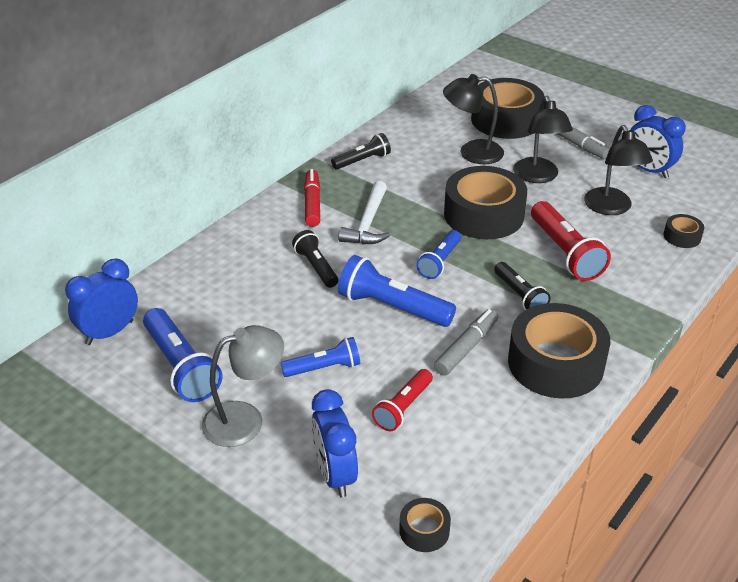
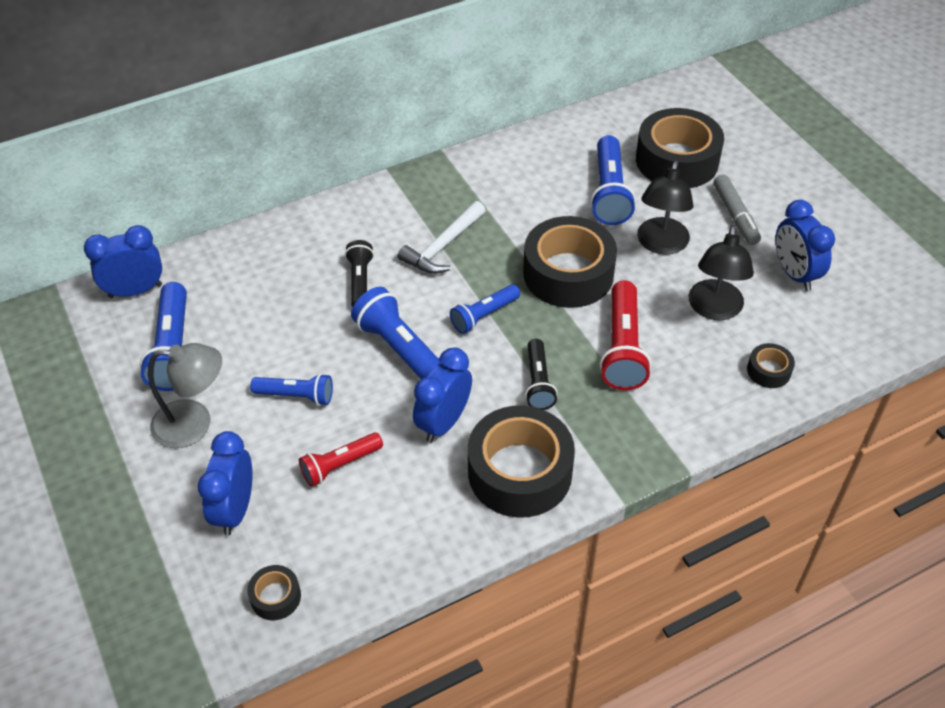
camera: 25 degrees right, 10 degrees up
(312, 203) = (403, 206): red marker -> none
(362, 161) = (487, 169): black flashlight -> none
(466, 348) = (444, 422): grey marker -> blue clock
(472, 152) = (609, 192): black lamp -> blue flashlight

